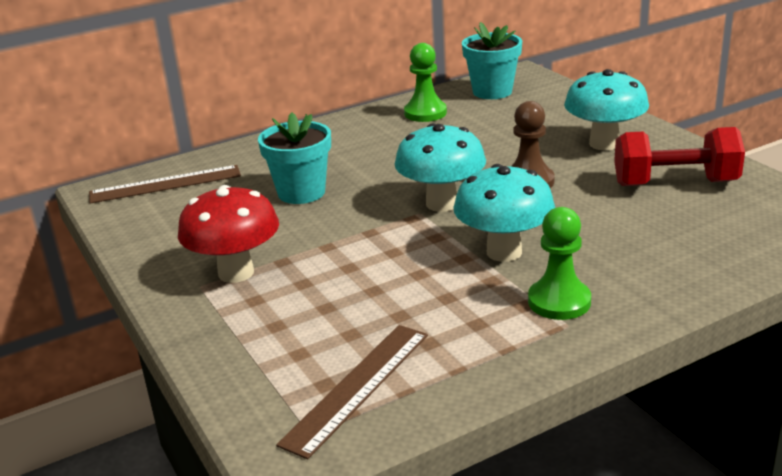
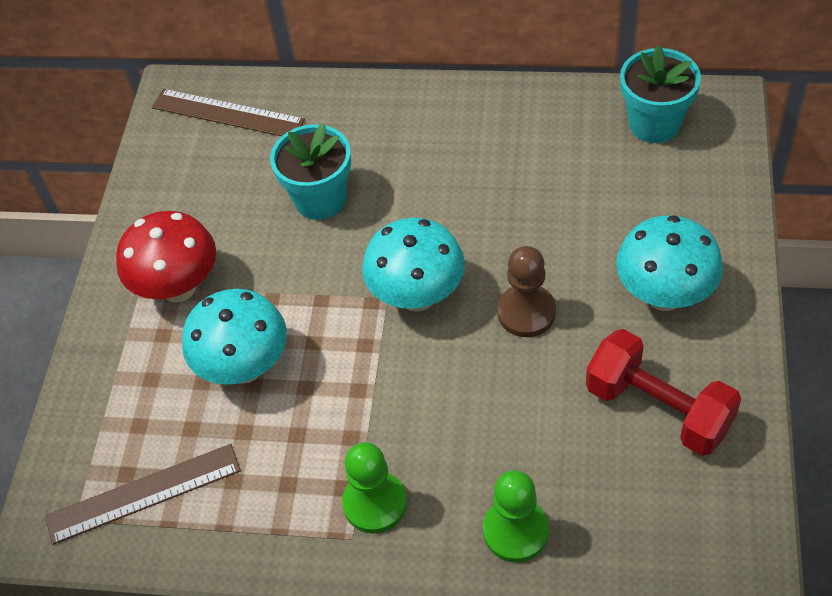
camera: 40 degrees right, 25 degrees up
(425, 113) = (548, 126): green pawn -> green pawn (515, 531)
(504, 252) = (399, 405): turquoise mushroom -> turquoise mushroom (245, 367)

